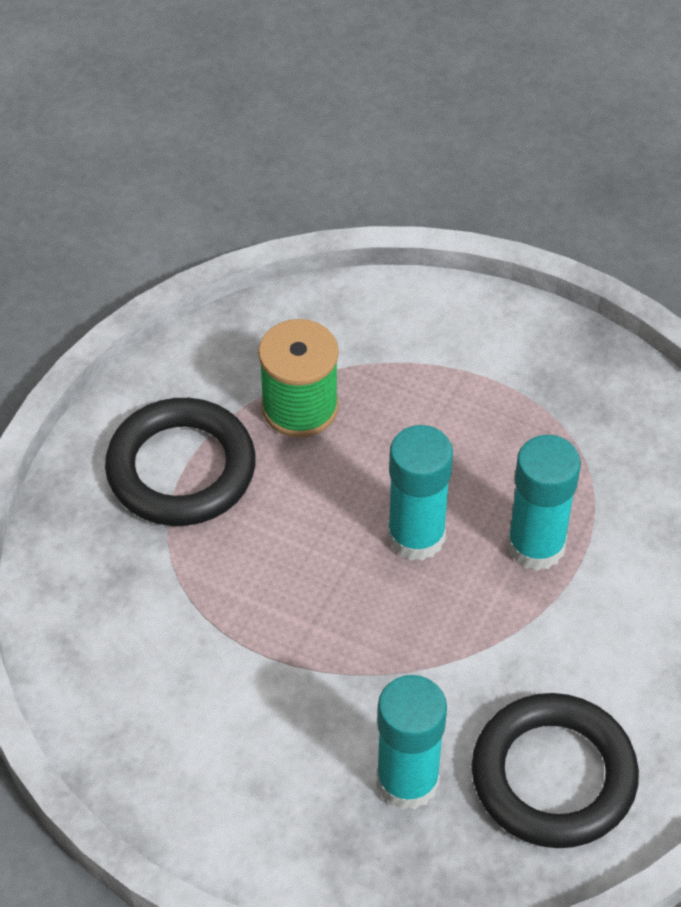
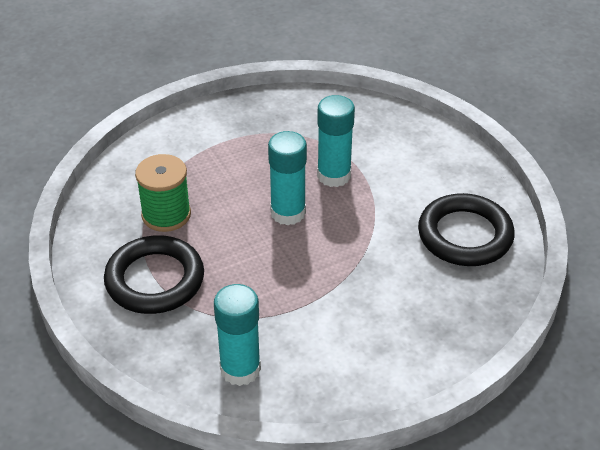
camera: 55 degrees left, 10 degrees down
(407, 781) = (425, 288): turquoise glue stick -> turquoise glue stick (240, 369)

